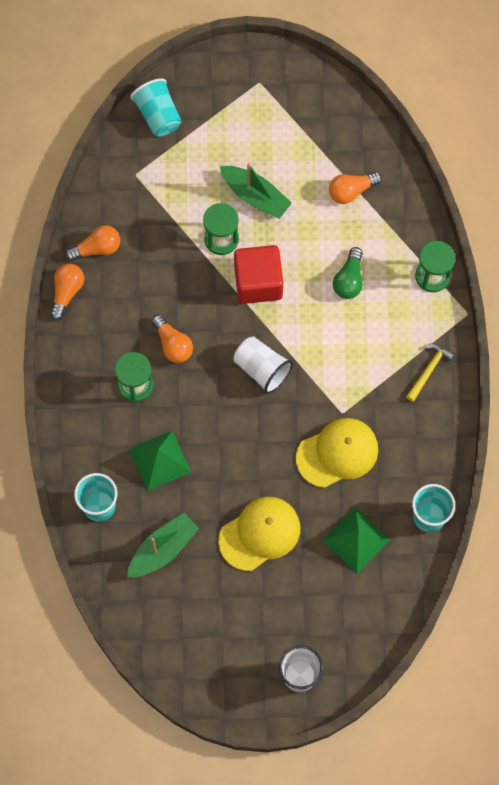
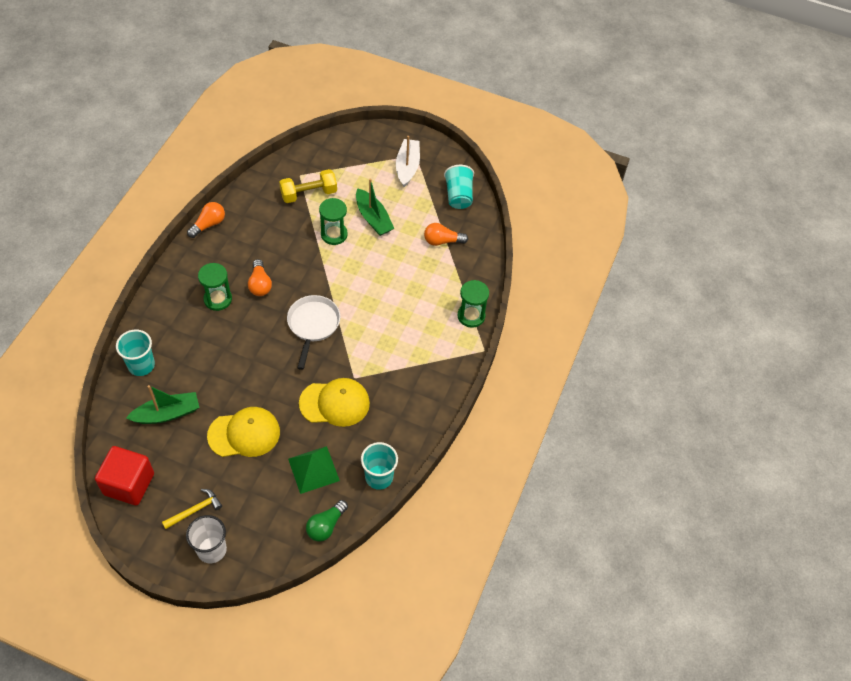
camera: 20 degrees right, 15 degrees down
(97, 248) = (246, 207): orange light bulb -> none
(158, 115) = (336, 148): turquoise cup -> turquoise cup (458, 196)
(160, 460) = (203, 354): green pyramid -> none
(161, 196) = (309, 194): none -> yellow dumbbell
(258, 104) = (407, 167): none -> white boat
(258, 282) = (343, 270): red cube -> red cube (129, 484)
(262, 369) = (313, 325): white cup -> white pan
(349, 280) = (409, 294): green light bulb -> green light bulb (326, 526)
(429, 370) = (434, 376): yellow hammer -> yellow hammer (195, 510)

